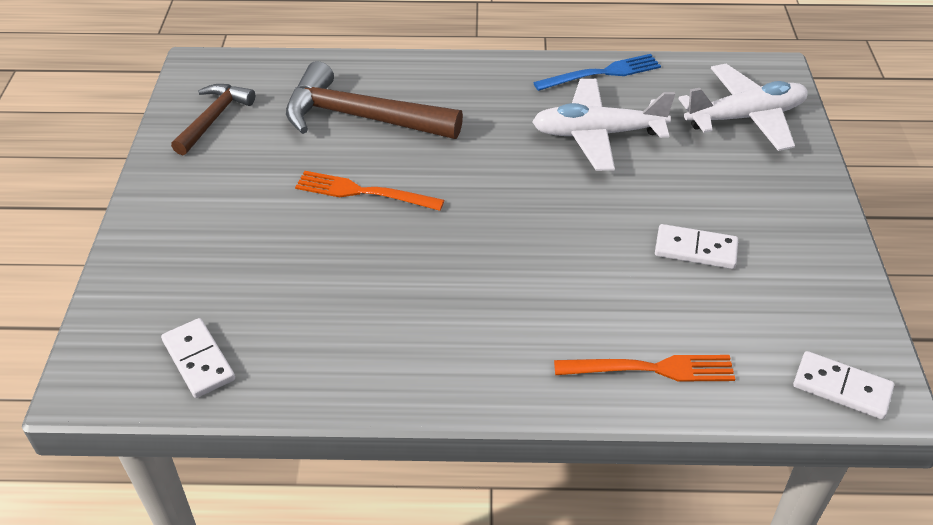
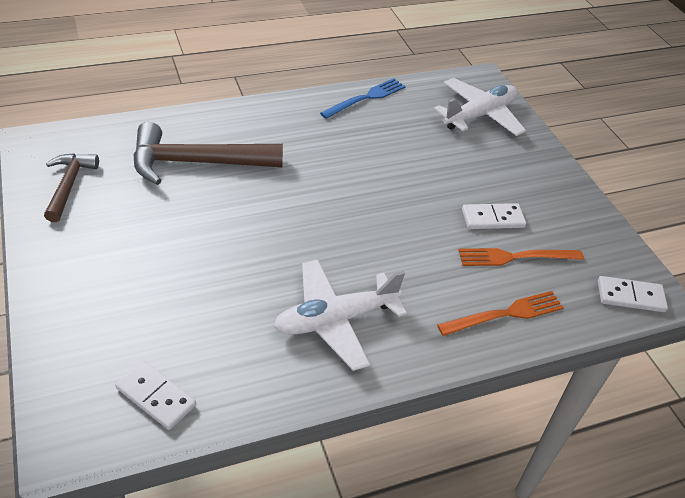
camera: 25 degrees left, 0 degrees up
(363, 192) = (228, 224): orange fork -> orange fork (515, 257)
(597, 134) = (384, 145): white plane -> white plane (335, 320)

